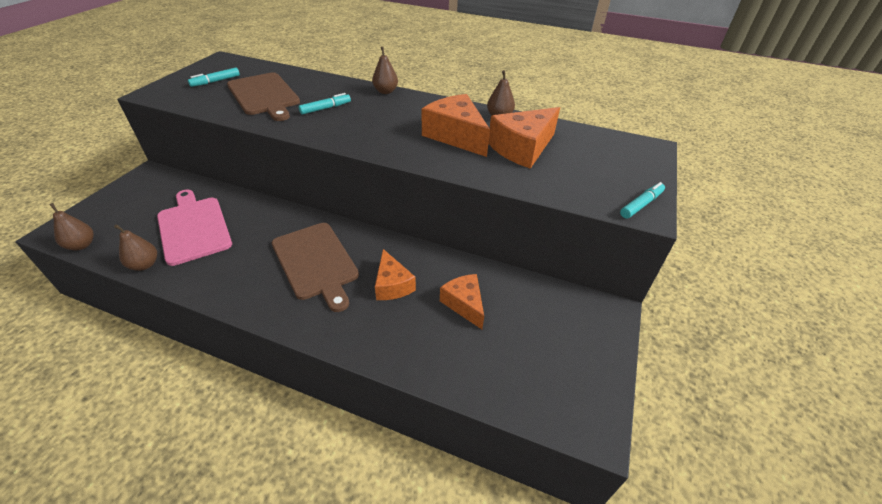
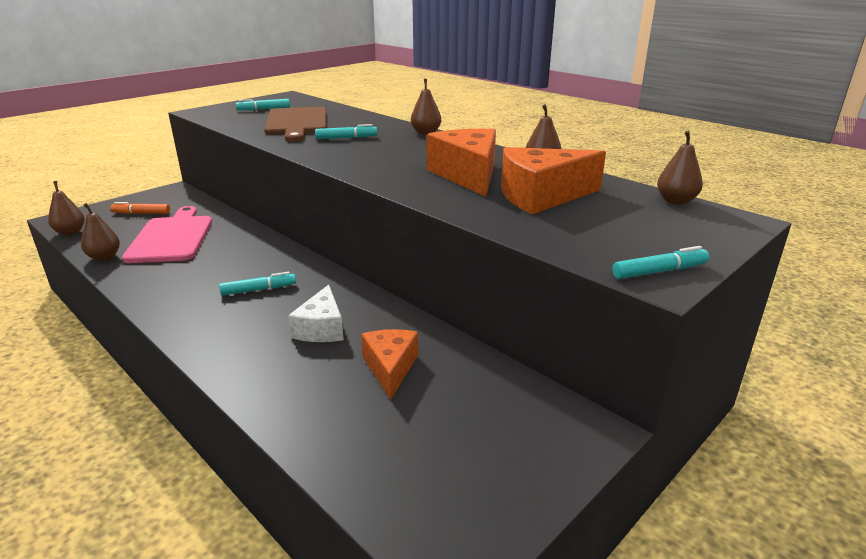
camera: 25 degrees right, 15 degrees down
(138, 207) = (141, 213): none -> orange marker
(316, 262) = (259, 290): brown cutting board -> turquoise marker
(392, 285) = (321, 328): orange cheese -> white cheese
(605, 136) = (676, 201): none -> brown pear

